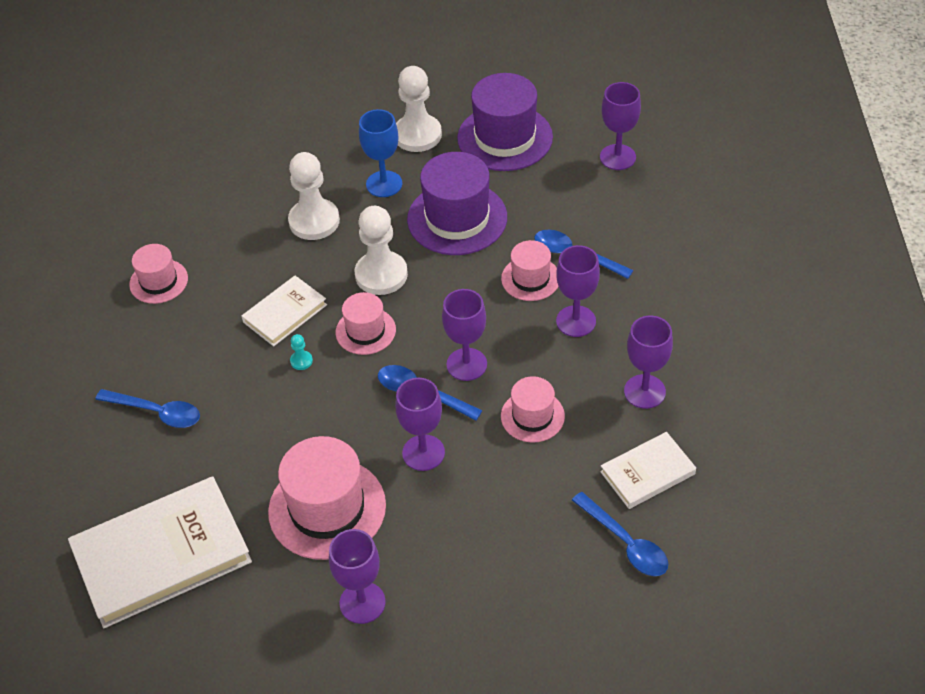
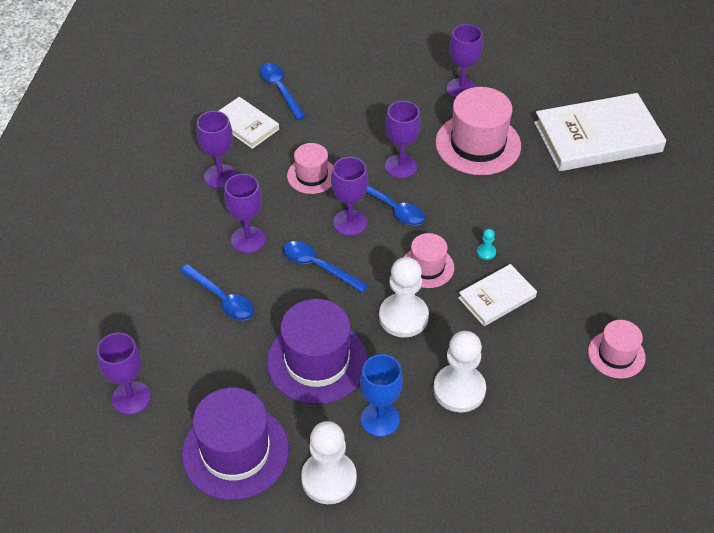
camera: 170 degrees left, 0 degrees up
(157, 412) = (608, 234): blue spoon -> blue spoon (318, 266)
(530, 278) = (270, 285): pink hat -> none
(647, 473) = (246, 125): white book -> white book turned 60 degrees clockwise

